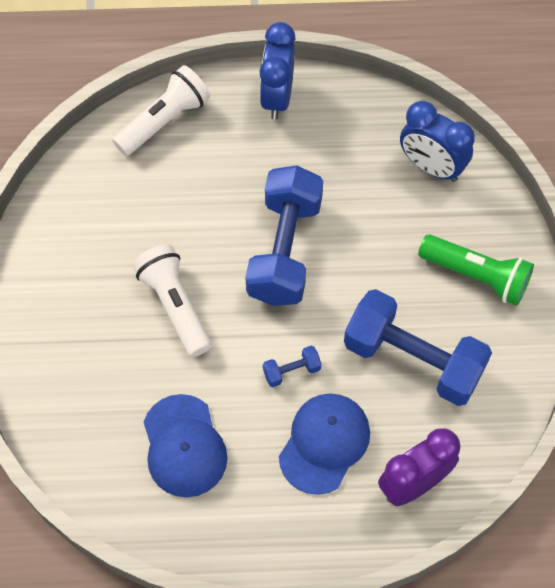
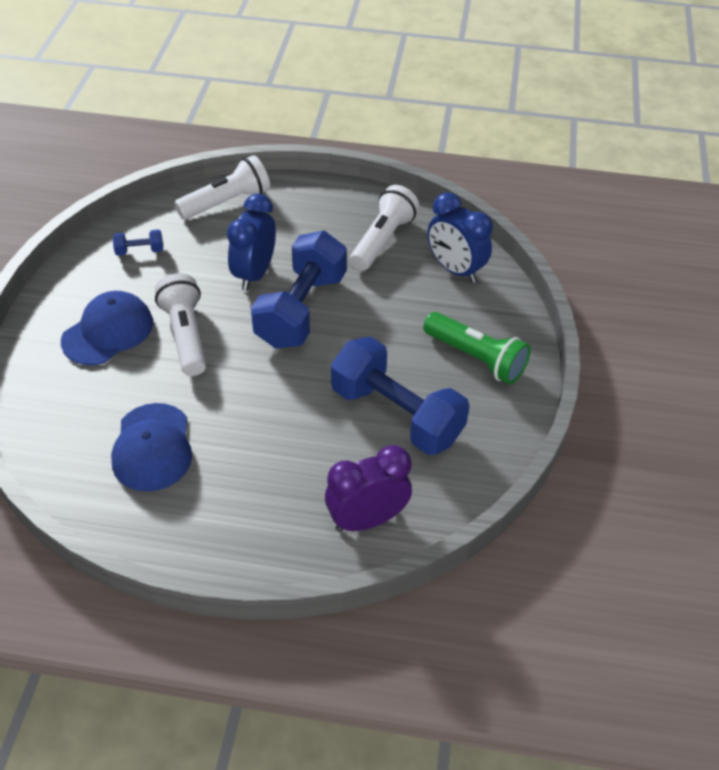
camera: 10 degrees right, 15 degrees down
(277, 97) = (331, 201): blue clock -> blue clock (254, 274)
(291, 371) = (276, 404): blue dumbbell -> blue dumbbell (139, 251)
(324, 443) = (288, 469): blue cap -> blue cap (108, 331)
(346, 141) = (383, 240): none -> white flashlight

